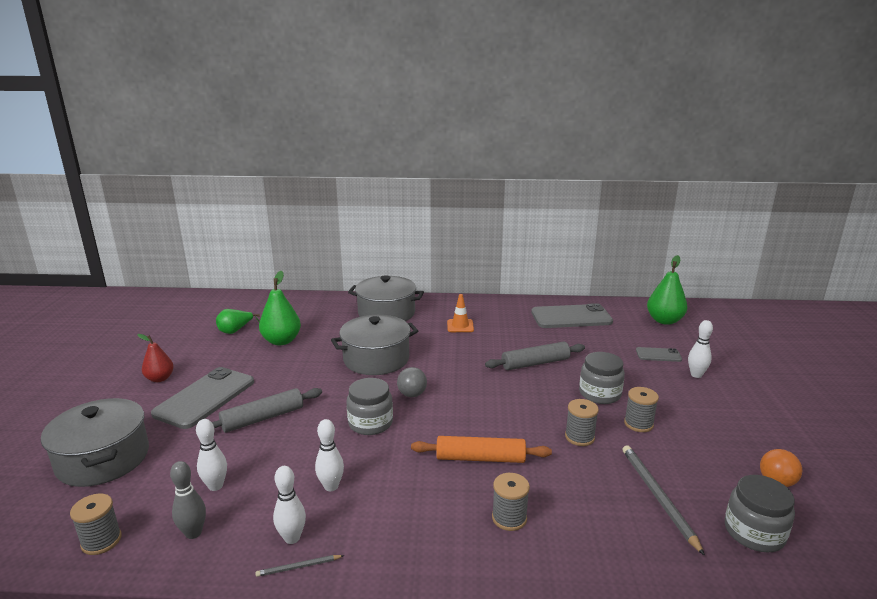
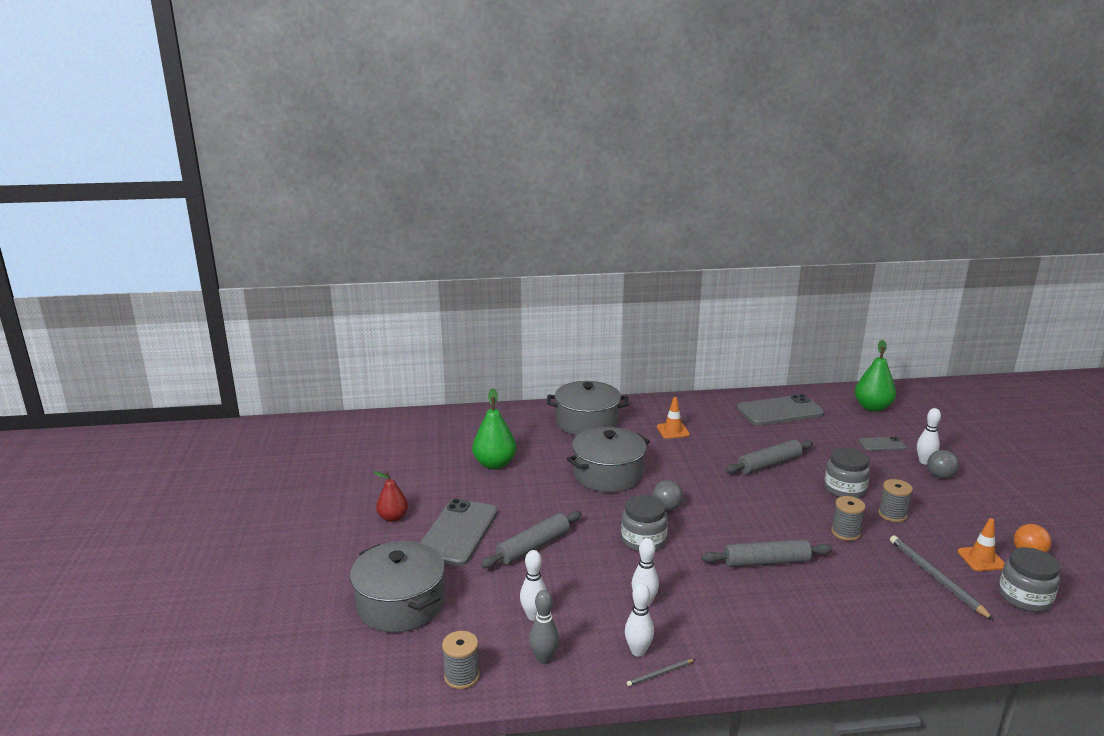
camera: 10 degrees left, 0 degrees up
(235, 331) = (435, 457): green pear -> none
(480, 458) = (766, 562): orange rolling pin -> grey rolling pin
(509, 518) = (819, 611): grey spool -> none
(707, 390) = (940, 476): none -> grey ball
(719, 482) = (981, 559): none -> orange traffic cone

